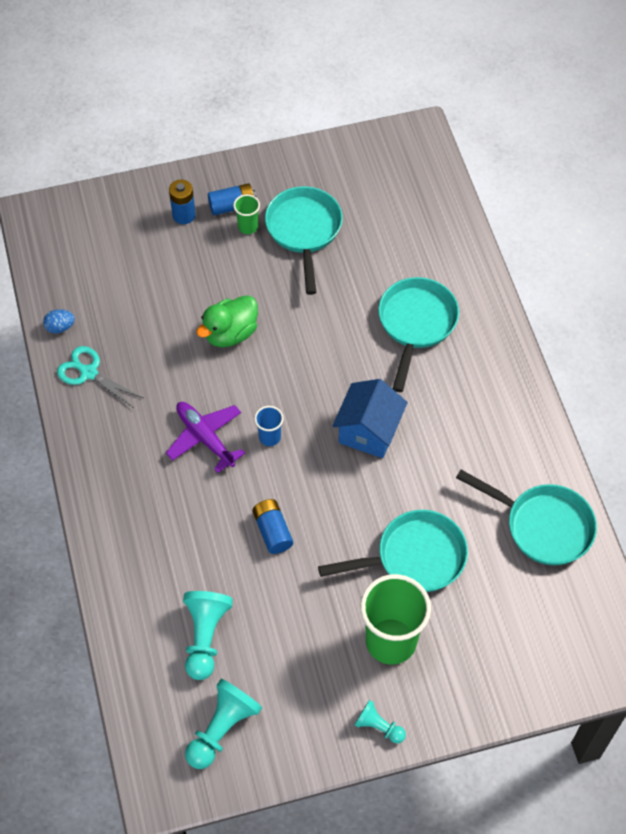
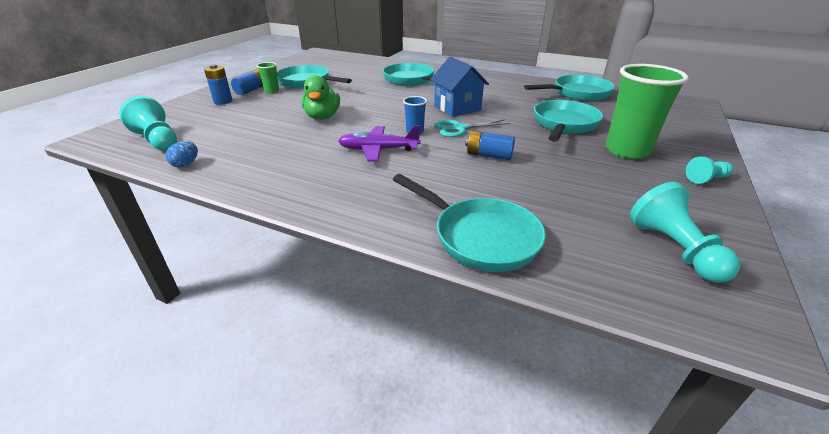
camera: 50 degrees left, 25 degrees down
(88, 372) = (243, 169): turquoise scissors -> turquoise scissors (459, 128)
(135, 599) = (480, 237): none -> turquoise pan
(205, 637) = (559, 218): turquoise pawn -> turquoise pawn (157, 140)

